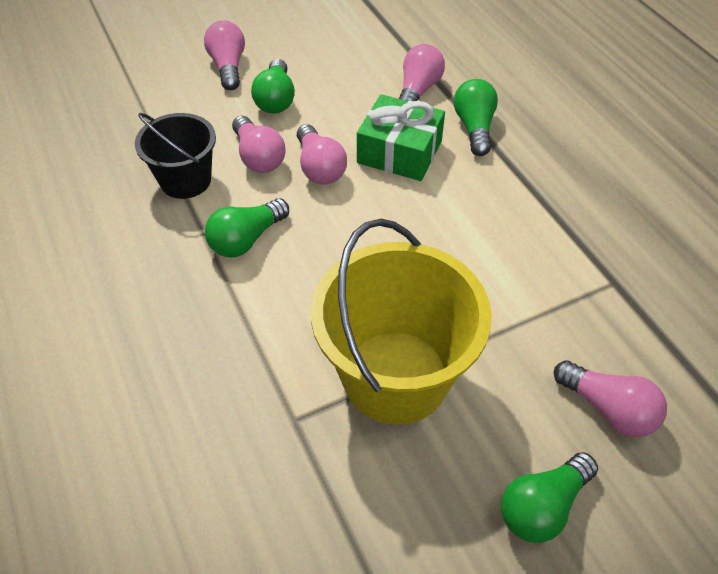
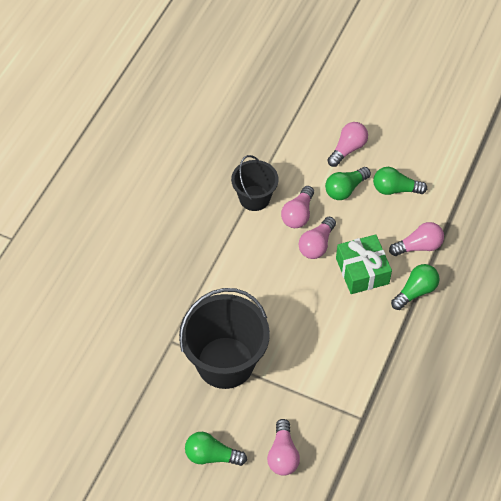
camera: 50 degrees right, 5 degrees up
(246, 239) = (244, 251): green light bulb -> green light bulb (395, 189)
(395, 376) = (225, 362): yellow bucket -> black bucket

